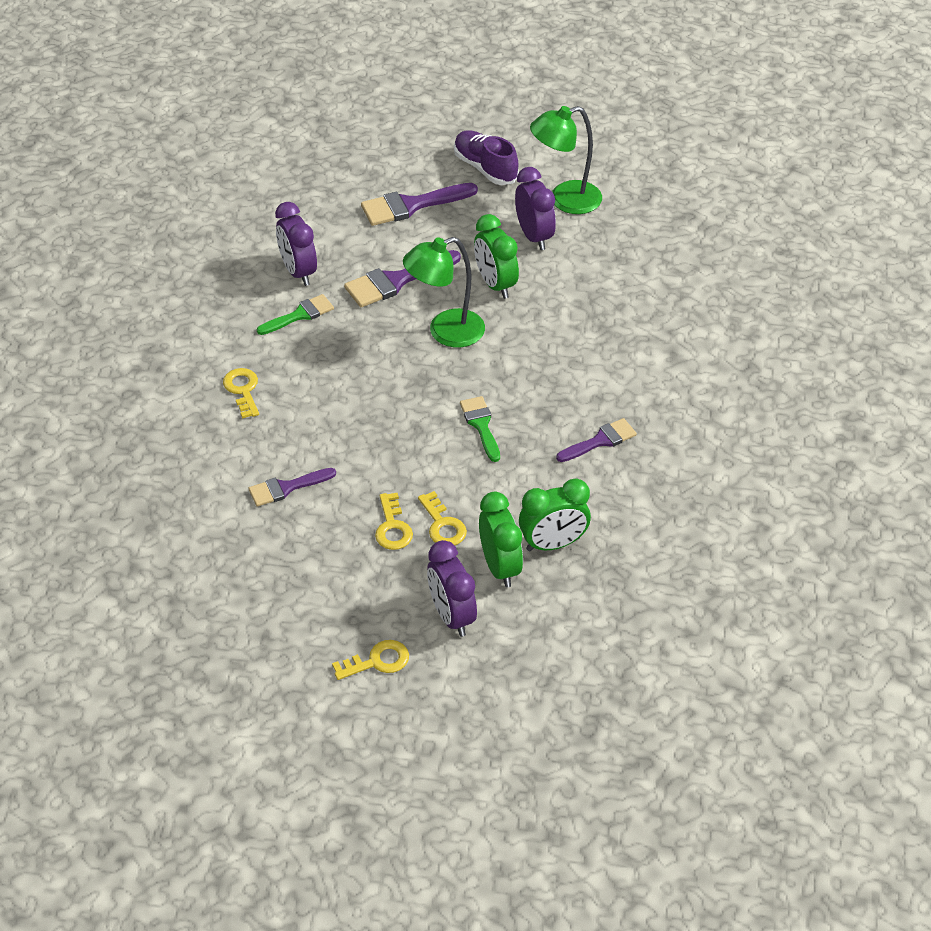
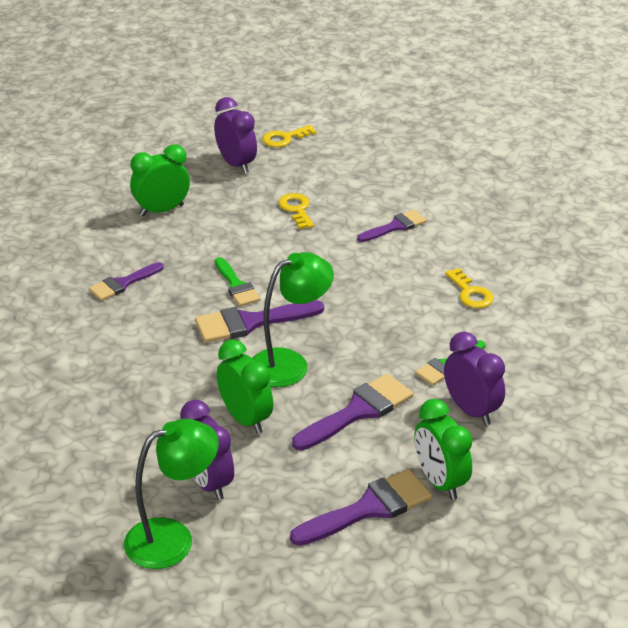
camera: 170 degrees right, 10 degrees down
(443, 525) = (255, 214): yellow key -> none
(474, 379) = (250, 322): none -> purple brush
(485, 168) = (286, 576): purple shoe -> none
(500, 567) = (203, 193): green clock -> green clock (439, 482)

